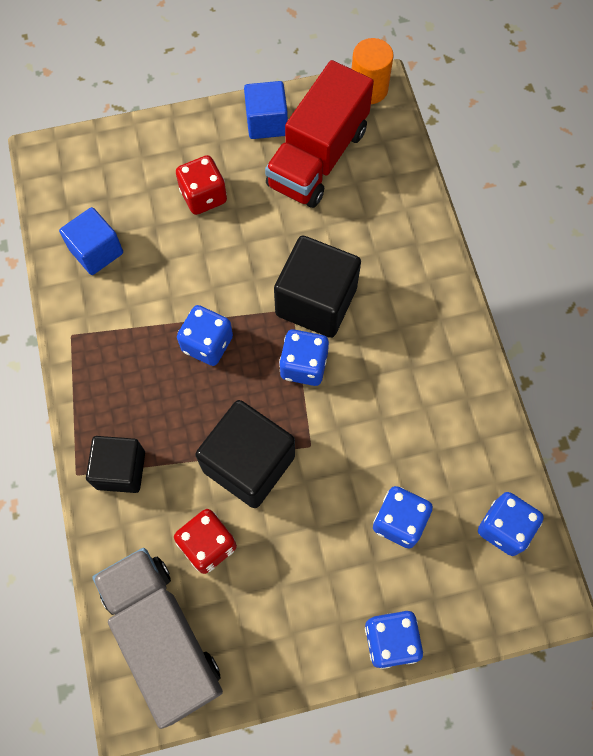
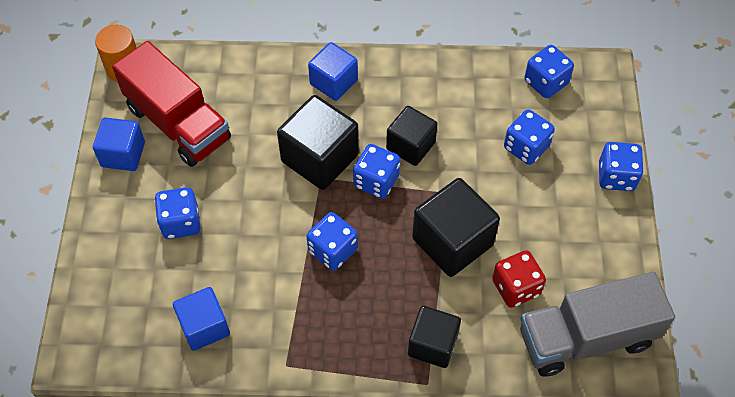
camera: 75 degrees left, 10 degrees down
(203, 196) = (181, 222): red dice -> blue dice
(360, 390) = (410, 146): none -> black cube
(420, 289) = (333, 82): none -> blue cube

